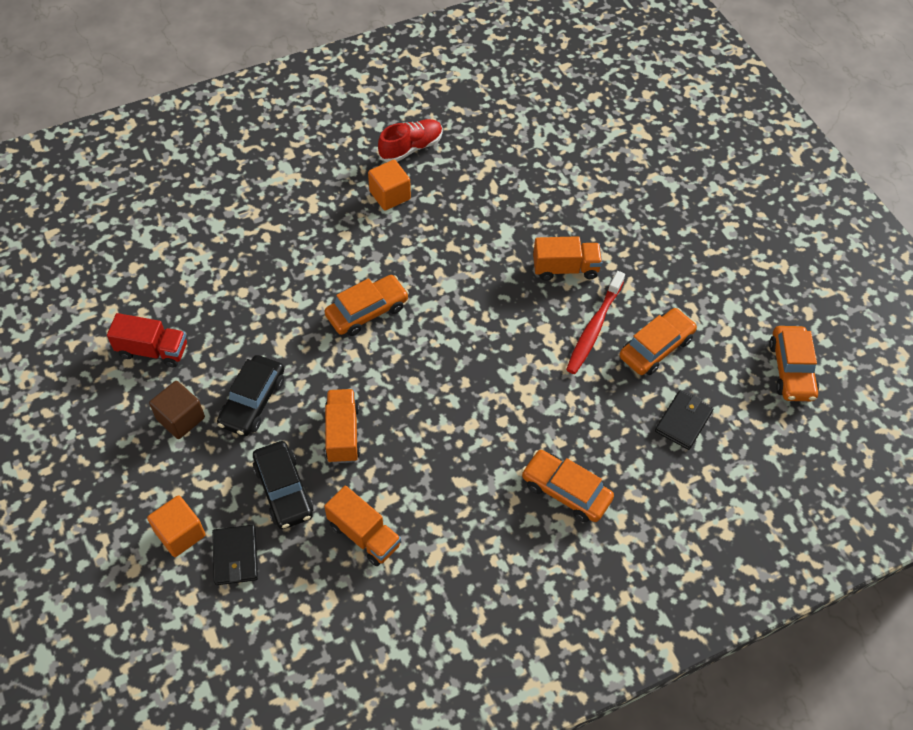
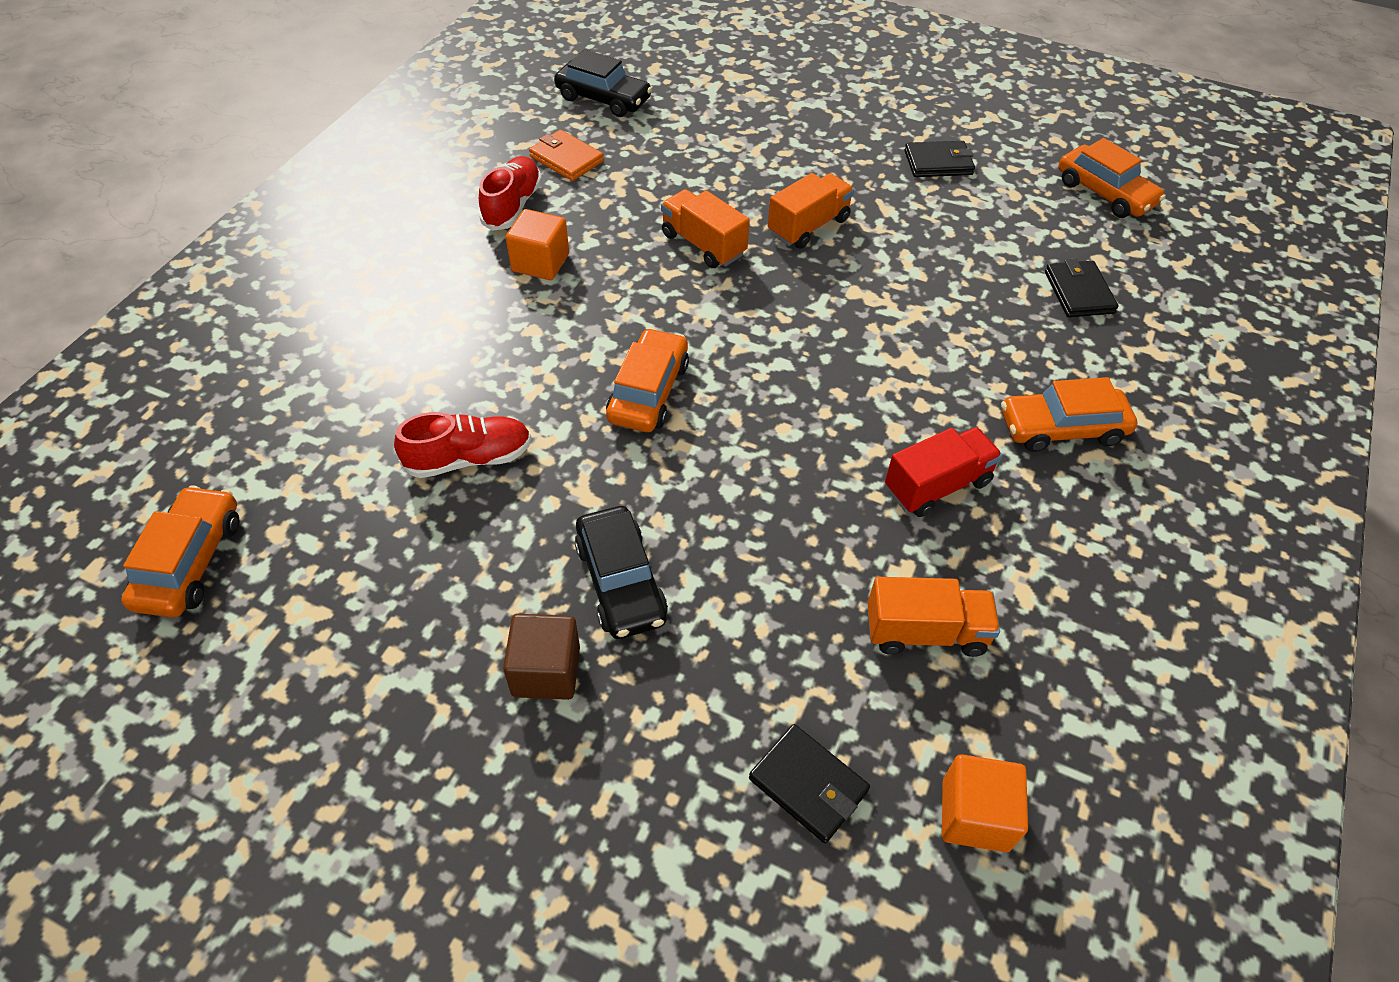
camera: 40 degrees left, 5 degrees down
(153, 350) = (414, 615): red truck -> red truck (937, 486)
(180, 534) = (705, 817): orange cube -> orange cube (975, 815)
(247, 288) = (469, 458): none -> red shoe
(283, 490) = (776, 656): black car -> black car (603, 99)
(343, 434) = (771, 539): orange truck -> orange truck (703, 244)
(472, 133) = (566, 159): none -> orange wallet
(594, 328) = (900, 262): red toothbrush -> none
(656, 347) = (976, 245): orange car -> orange car (190, 561)
(701, 277) = (938, 163): none -> black wallet

